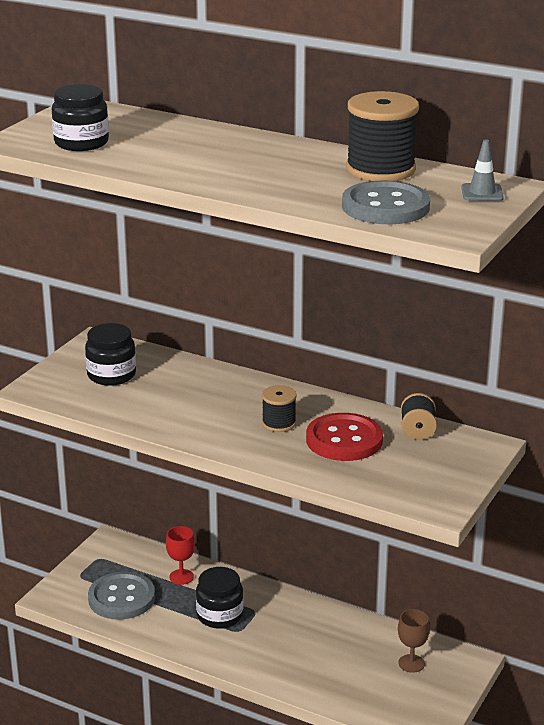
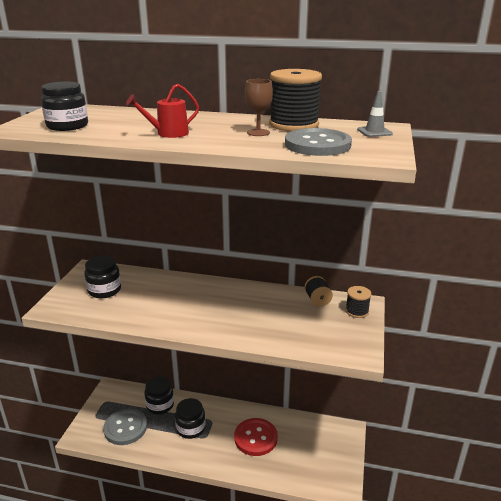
camera: 15 degrees left, 0 degrees up
(181, 577) = (160, 405): red goblet -> black jar
(204, 168) = (168, 133): none -> red watering can
(279, 423) = (227, 308): black spool -> black spool (357, 311)
(344, 440) = (275, 314): red button -> red button (255, 438)
(411, 663) = (316, 439): brown goblet -> brown goblet (258, 132)

